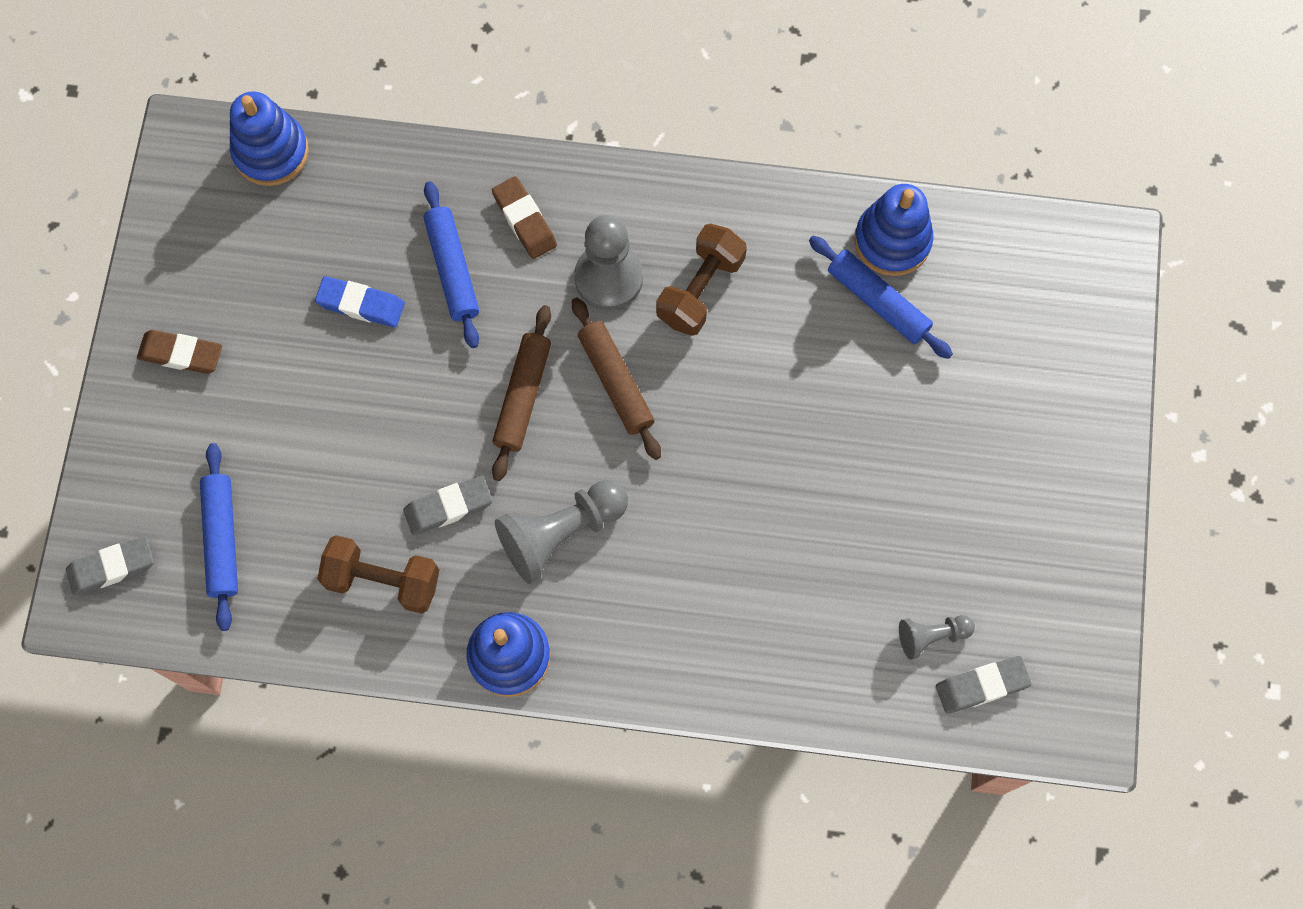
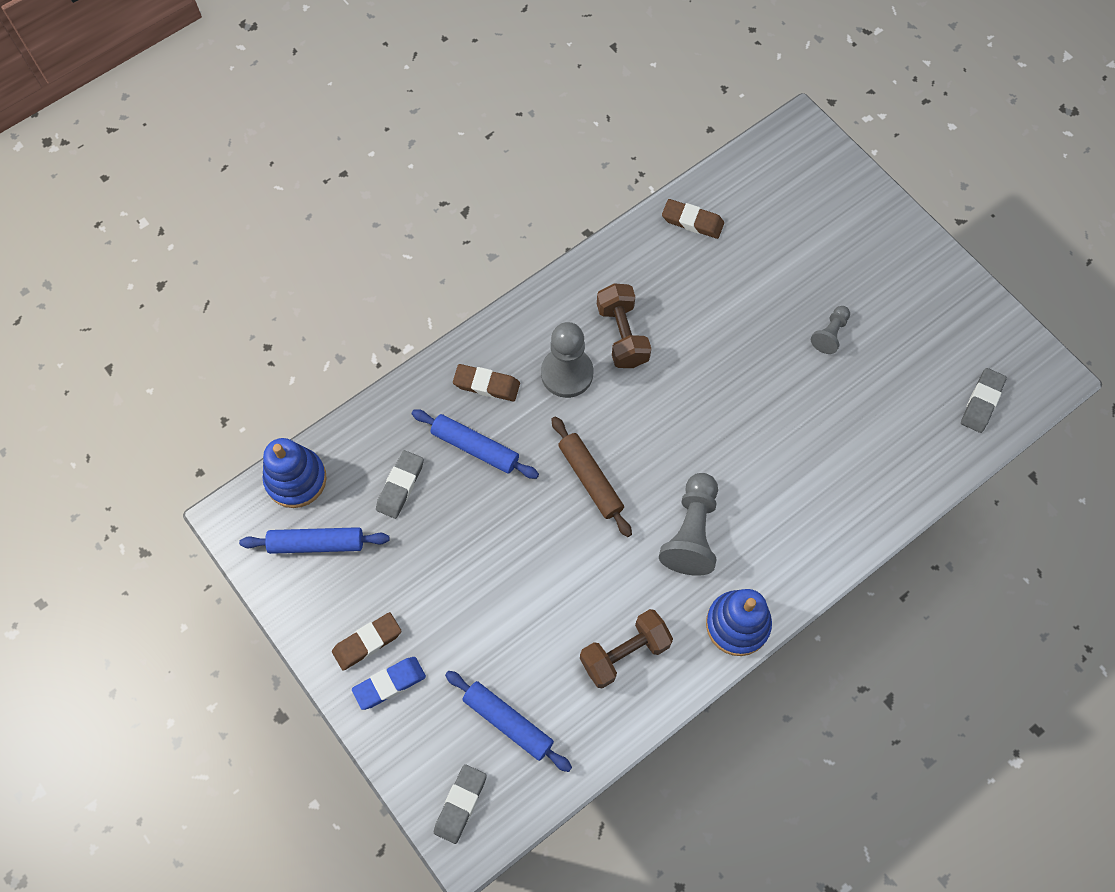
camera: 45 degrees left, 5 degrees down
(361, 304) = (444, 515): blue eraser -> blue eraser (389, 684)
(448, 507) = (616, 578): grey eraser -> grey eraser (400, 486)
(616, 382) = (631, 424): brown rolling pin -> none
(878, 302) = (719, 258): blue rolling pin -> blue rolling pin (316, 543)
(892, 241) = (692, 221): blue stacking toy -> brown eraser
(931, 636) = (931, 401): grey pawn -> grey pawn (830, 334)

